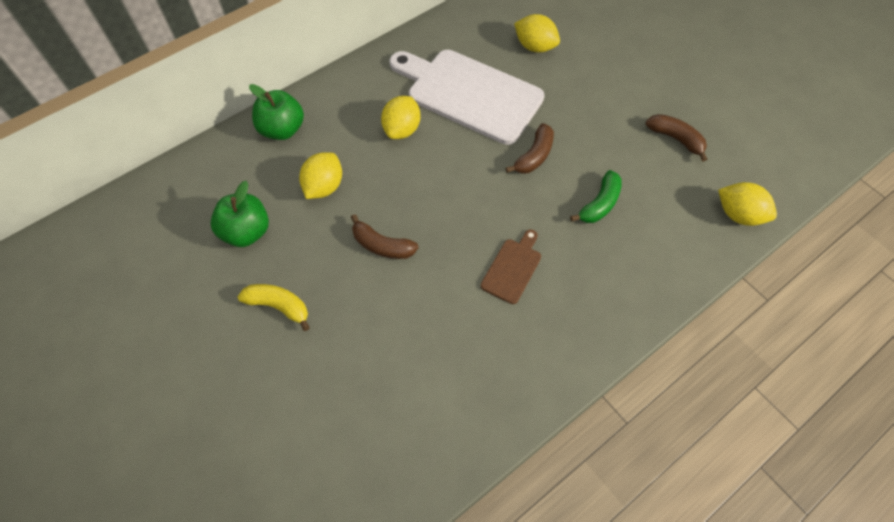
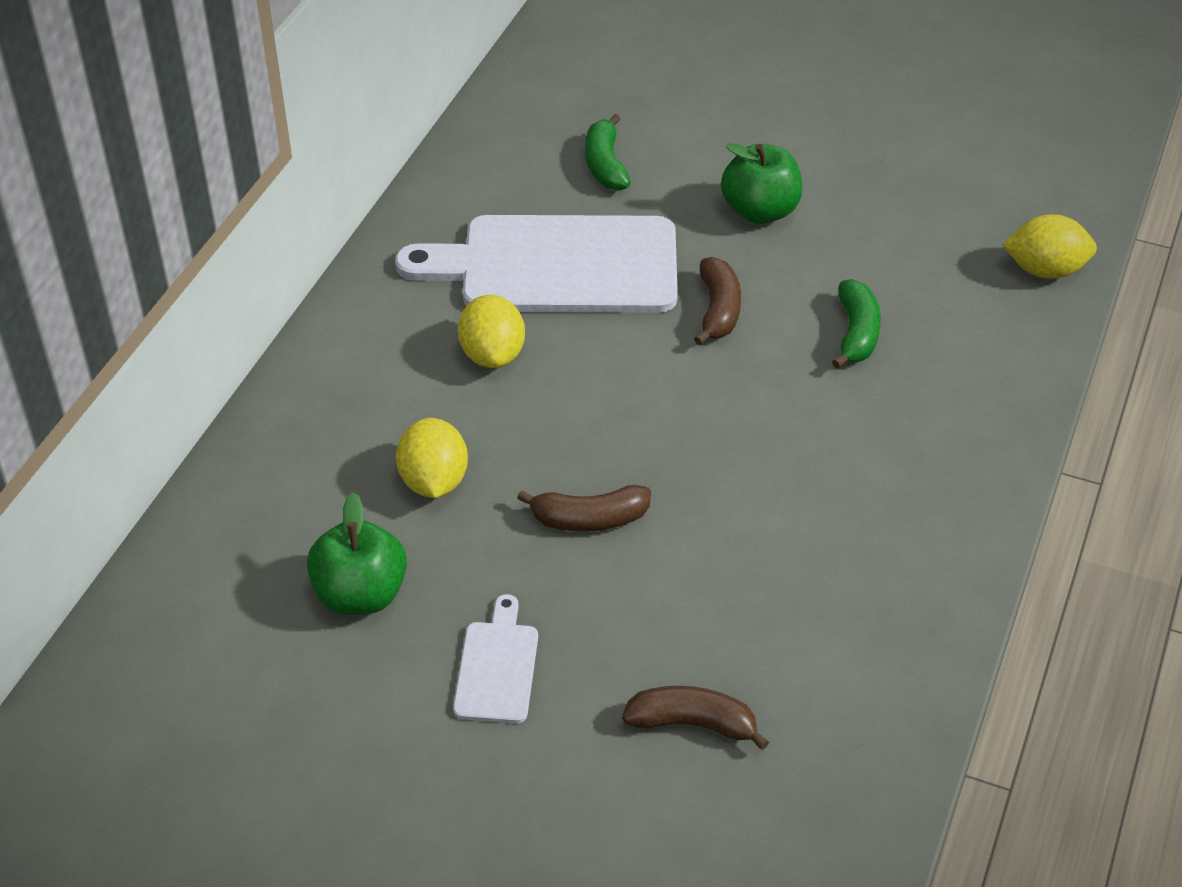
camera: 30 degrees left, 15 degrees down
(278, 306) = (497, 667): yellow banana -> white cutting board
(282, 129) = (297, 432): green apple -> green apple (760, 211)
(512, 268) = (800, 464): brown cutting board -> none
(535, 47) = (605, 165): yellow lemon -> green banana
(675, 139) = (896, 210): brown banana -> brown banana (692, 724)

